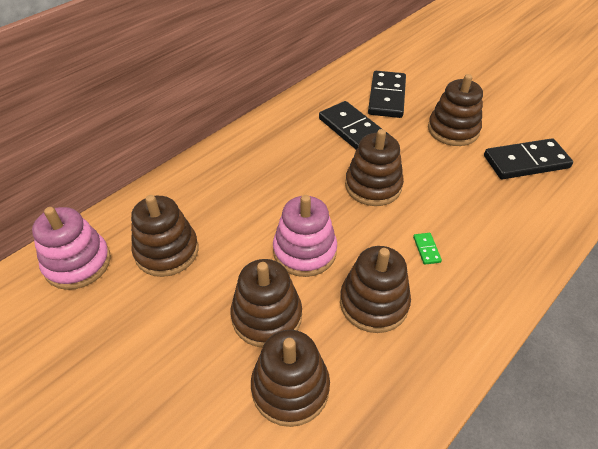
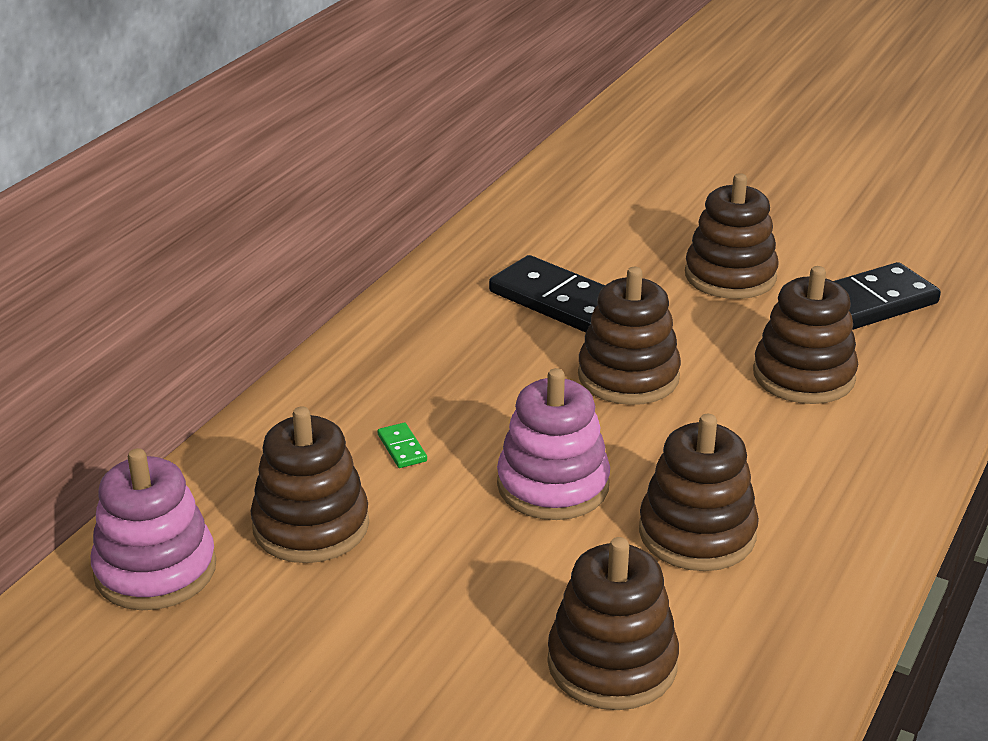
camera: 15 degrees left, 15 degrees down
(267, 316) = (530, 582): brown stacking toy -> brown stacking toy (803, 376)
(387, 97) = (596, 242): black domino -> none
(426, 249) = (752, 449): green domino -> green domino (402, 448)

